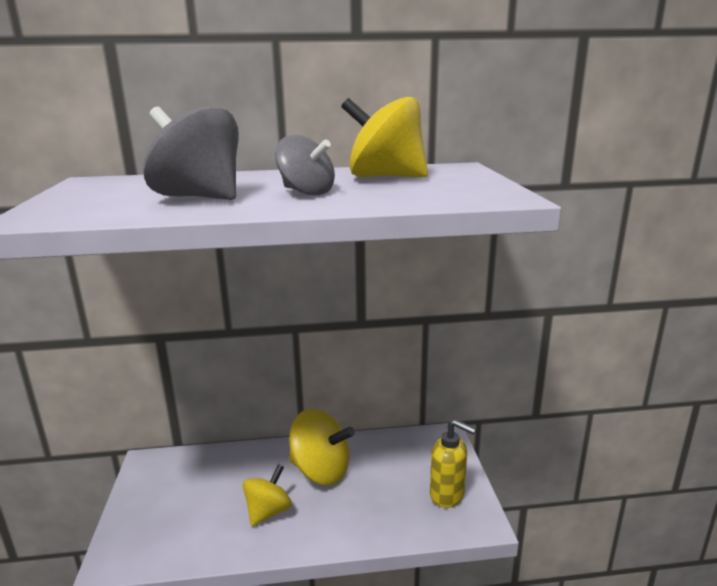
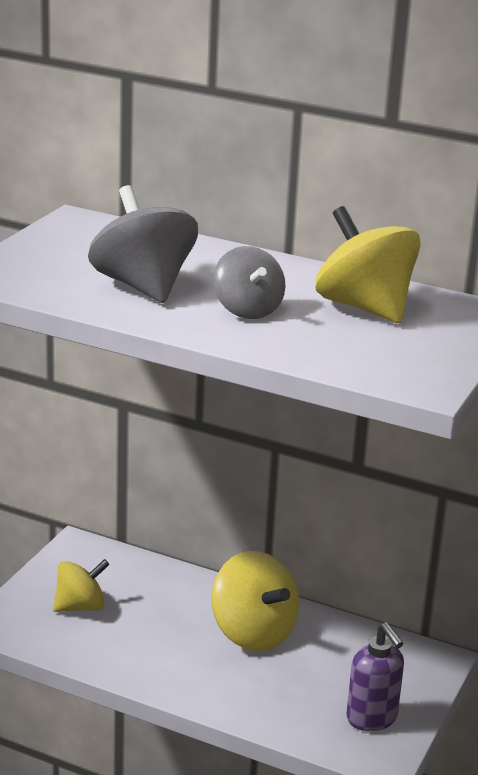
camera: 30 degrees right, 5 degrees up
(268, 511) = (165, 647): yellow spinning top -> yellow spinning top (80, 606)
(447, 495) = (372, 719): yellow soap dispenser -> purple soap dispenser

